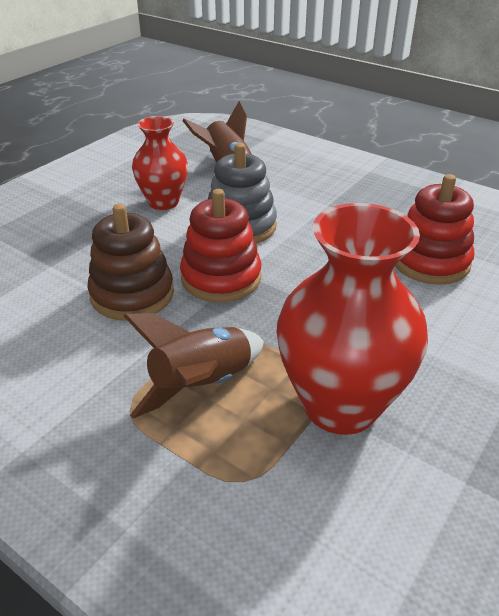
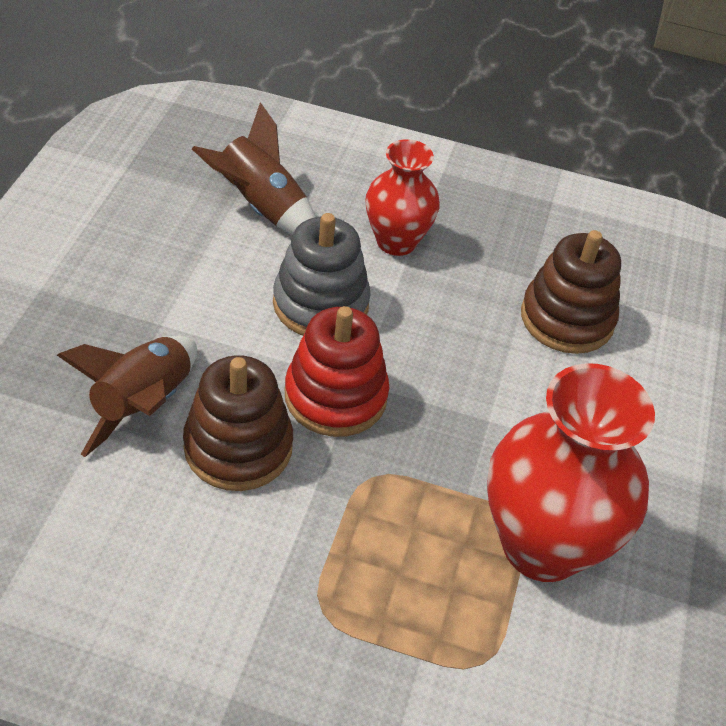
camera: 25 degrees left, 10 degrees up
(163, 202) = (196, 278): red vase -> red vase (396, 241)
(202, 385) = (386, 558): brown rocket -> brown rocket (143, 405)
(430, 262) = (567, 318): red stacking toy -> brown stacking toy

